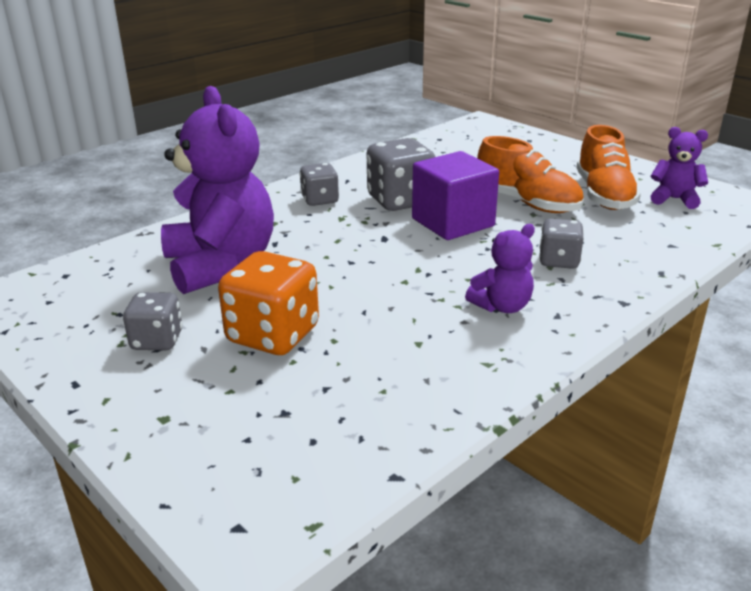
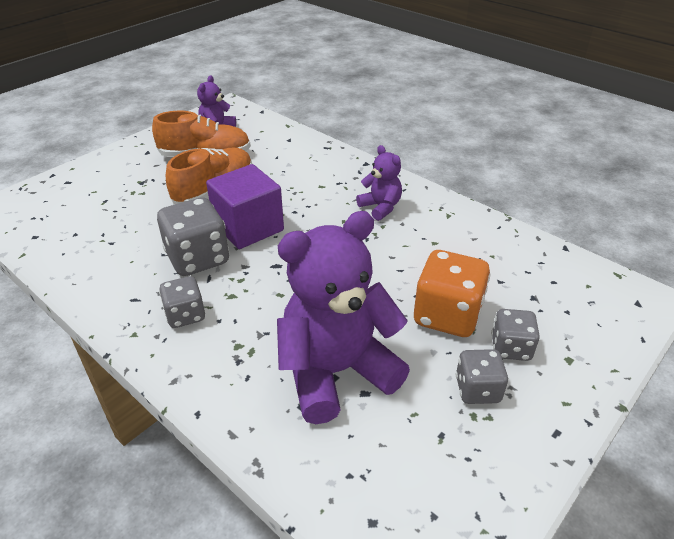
camera: 95 degrees left, 10 degrees up
(558, 261) = (314, 182): grey dice -> grey dice (510, 348)

